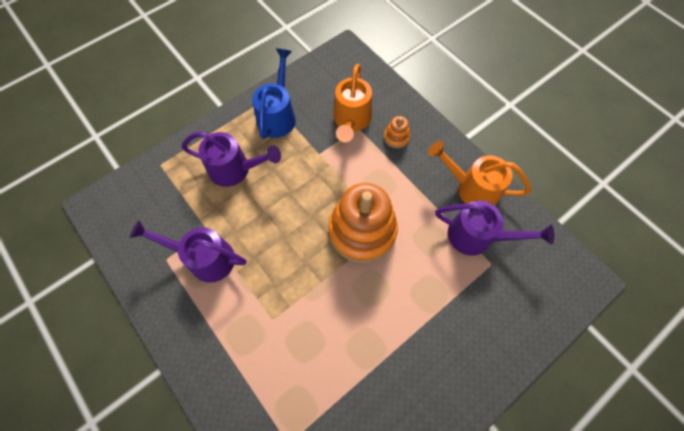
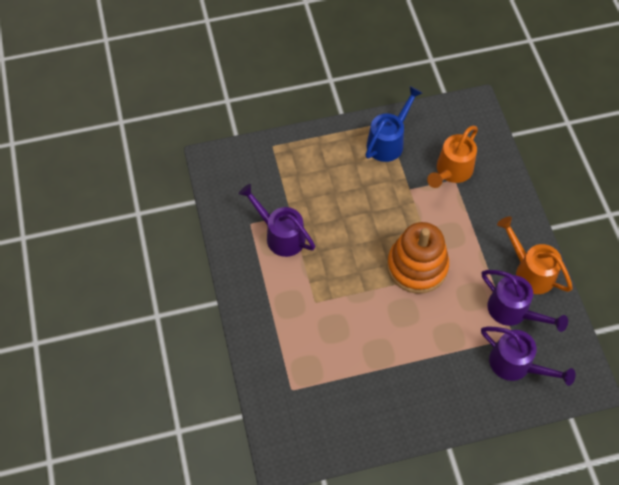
camera: 25 degrees right, 5 degrees down
(235, 169) = (333, 174): purple watering can -> purple watering can (516, 365)
(396, 137) = (485, 201): orange stacking toy -> none

